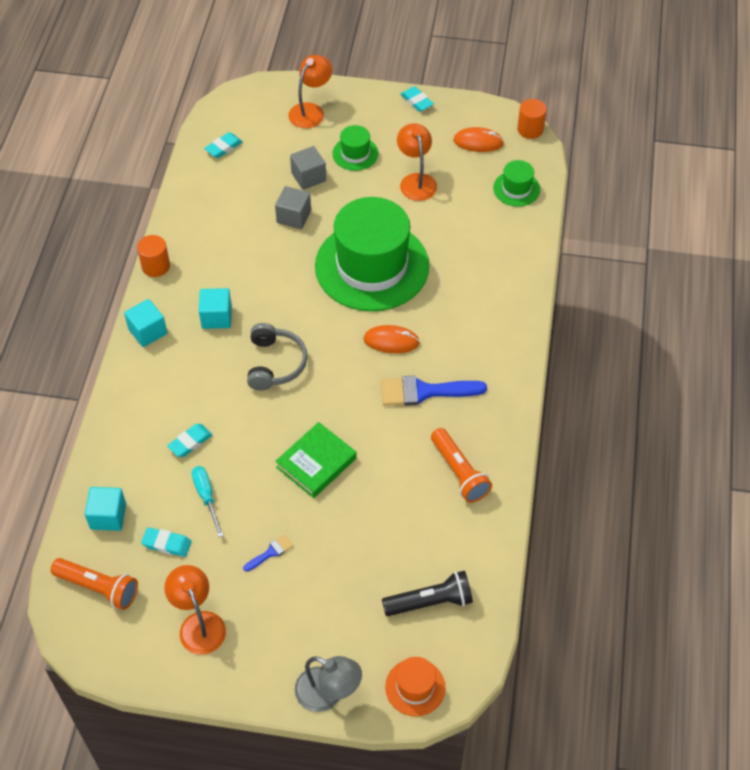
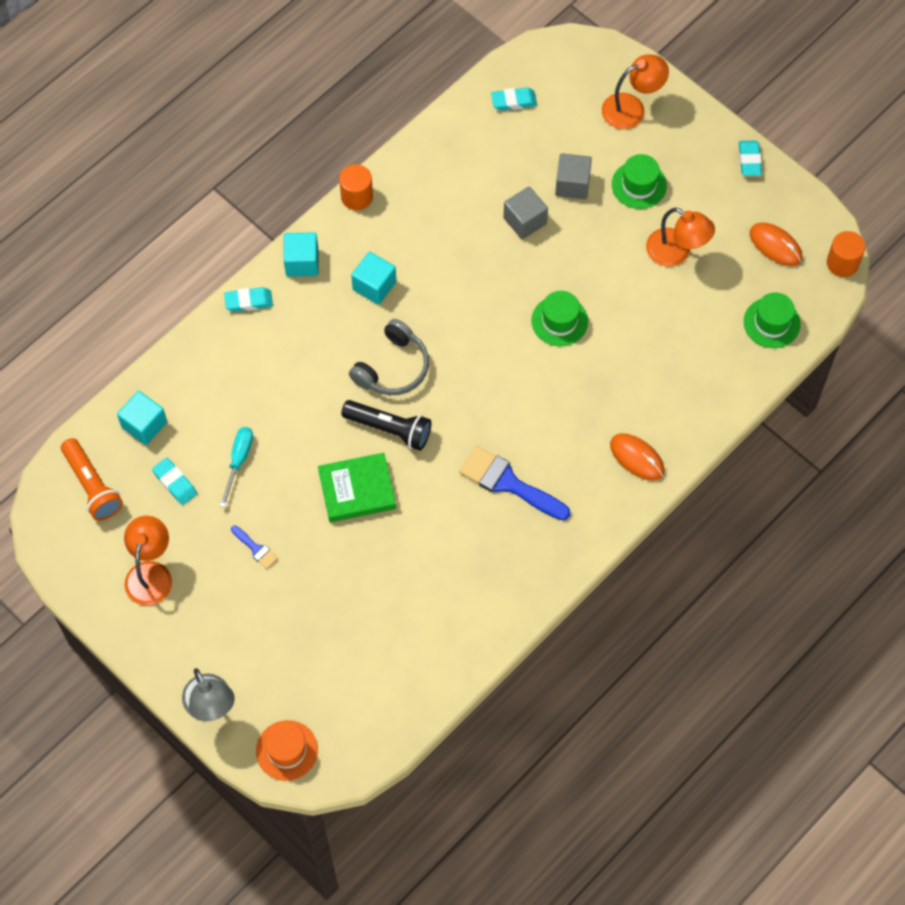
camera: 35 degrees right, 10 degrees up
(190, 442) = (262, 399): turquoise eraser -> turquoise eraser (248, 301)
(271, 552) = (256, 549): blue brush -> blue brush turned 45 degrees clockwise
(372, 266) = (559, 321): green hat -> green hat, size x0.43
(391, 341) = (517, 412): orange mouse -> orange mouse (637, 458)
(416, 181) = (676, 253): orange lamp -> orange lamp turned 105 degrees clockwise
(430, 602) = (357, 685): black flashlight -> black flashlight (389, 429)
(459, 472) = (477, 583): orange flashlight -> none

